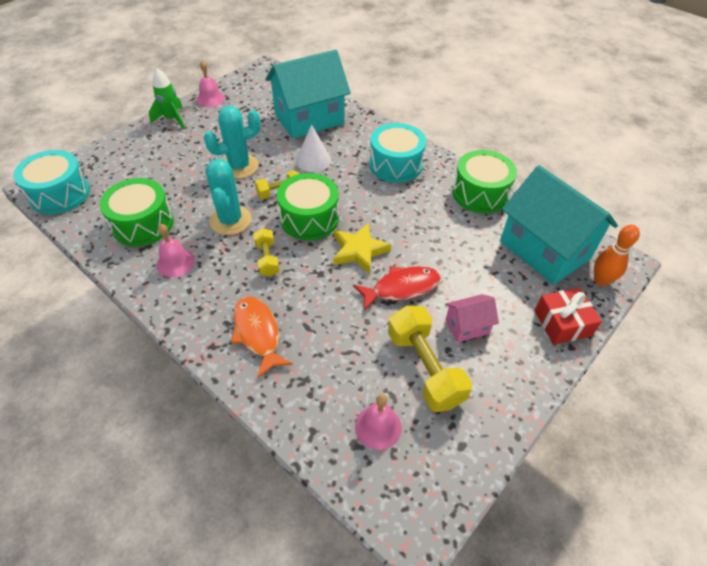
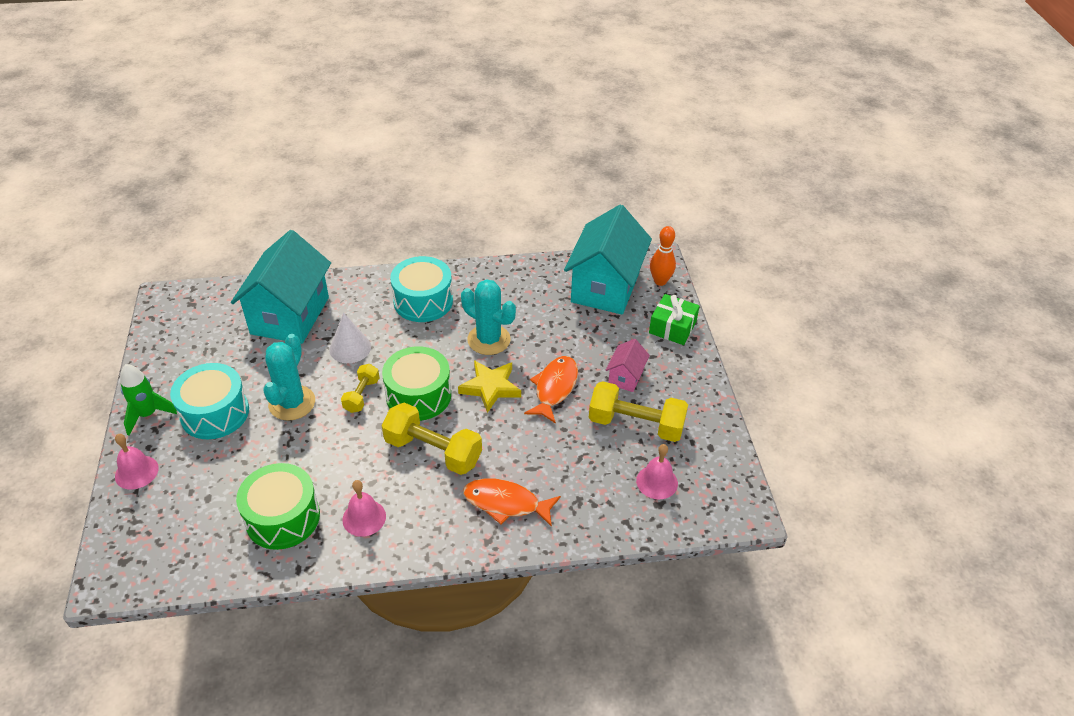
camera: 50 degrees left, 5 degrees down
(60, 194) = (149, 567): turquoise drum -> turquoise drum (215, 413)
(210, 99) = (156, 366): pink bell -> pink bell (136, 472)
(230, 220) = (357, 450): turquoise cactus -> turquoise cactus (489, 340)
(267, 259) = (433, 451): yellow dumbbell -> yellow dumbbell, size x1.79
(401, 288) = (554, 388): red fish -> orange fish
(480, 193) = (514, 277): green drum -> none
(544, 250) = (605, 287): turquoise house -> turquoise house turned 75 degrees counterclockwise
(562, 323) = (672, 327): red gift -> green gift

